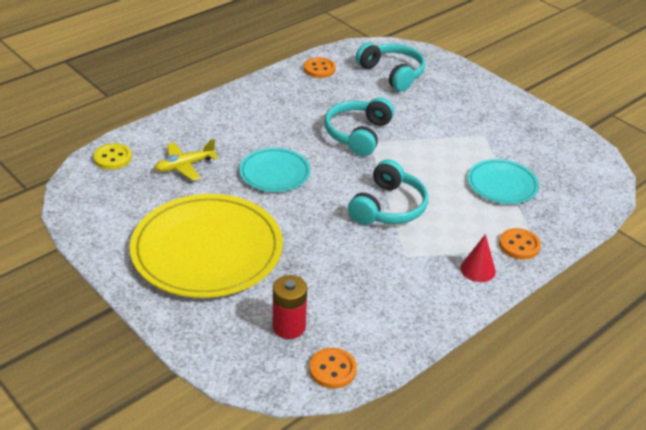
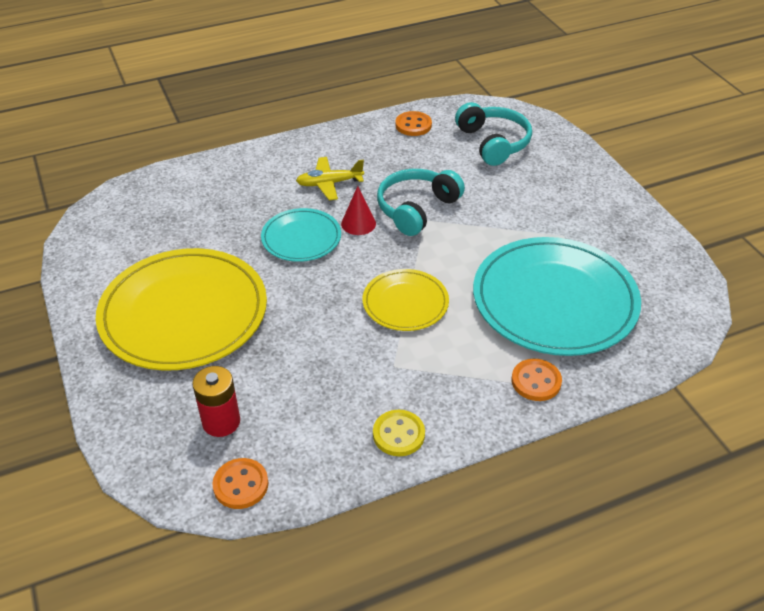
camera: 20 degrees right, 5 degrees up
(113, 158) = (145, 191): yellow button -> yellow button (398, 434)
(185, 166) = (212, 213): yellow plane -> yellow plane (329, 183)
(388, 207) = (405, 303): turquoise headphones -> yellow plate
(478, 269) = (470, 401): red cone -> red cone (358, 223)
(502, 184) = (554, 300): turquoise plate -> turquoise plate, size x1.92

